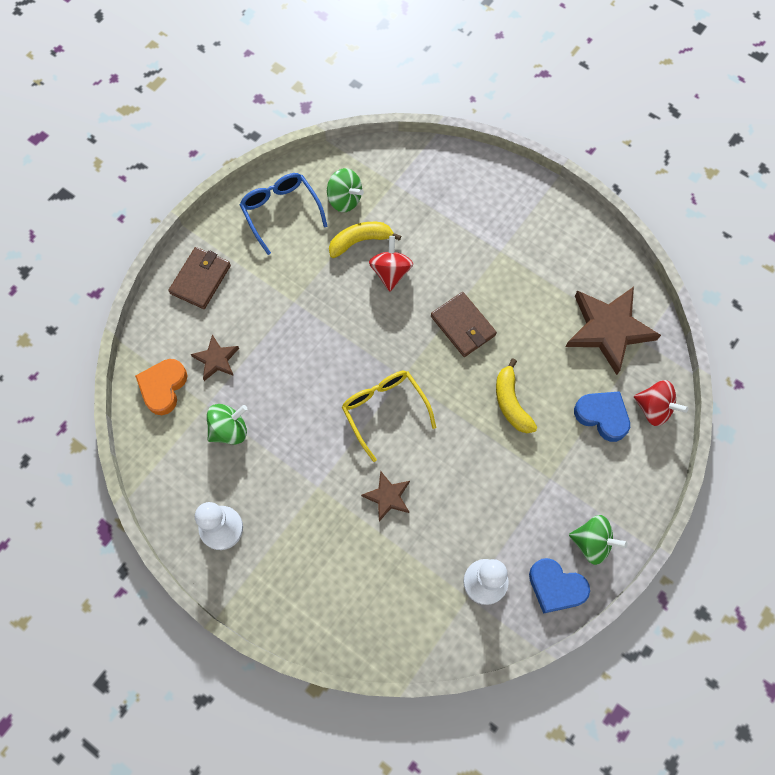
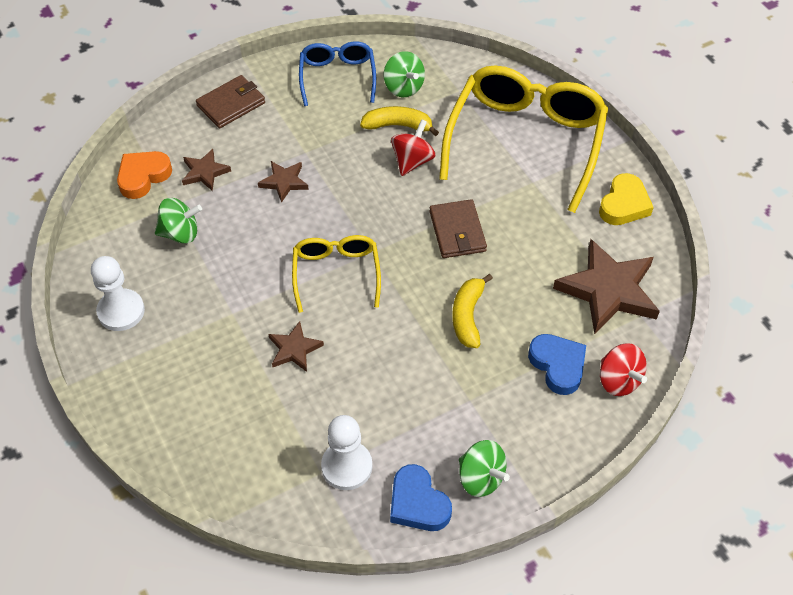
camera: 25 degrees right, 15 degrees down
(292, 340) = (284, 182): none -> brown star
(475, 214) = (525, 142): none -> yellow glasses
(583, 242) = (624, 204): none -> yellow heart

